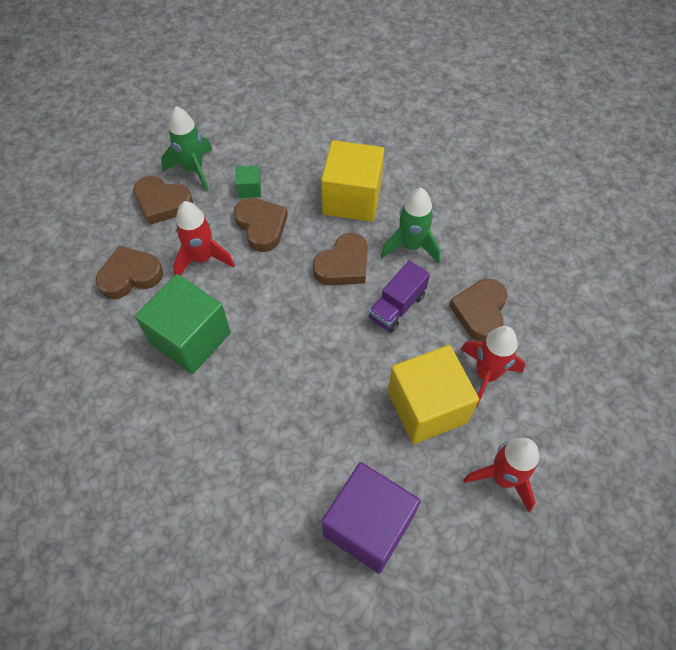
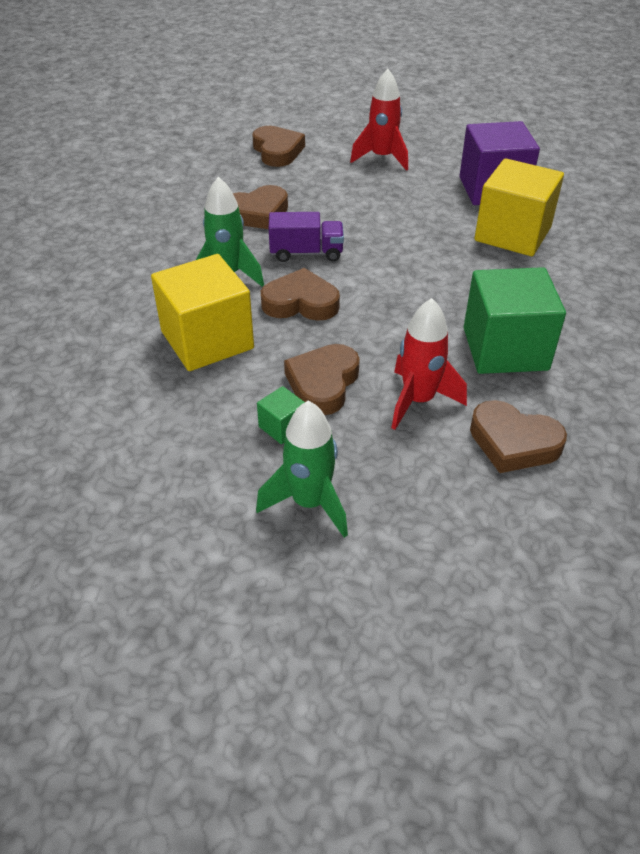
camera: 130 degrees left, 15 degrees down
(162, 203) = (394, 493): brown heart -> brown heart (277, 151)
(427, 407) = (376, 203): yellow cube -> yellow cube (512, 234)
(486, 375) = (313, 190): red rocket -> none

